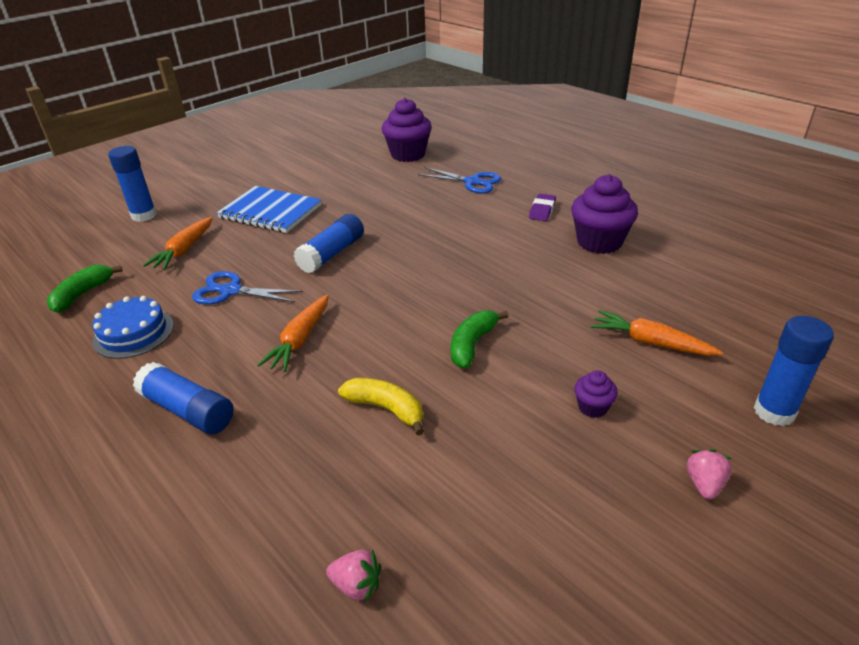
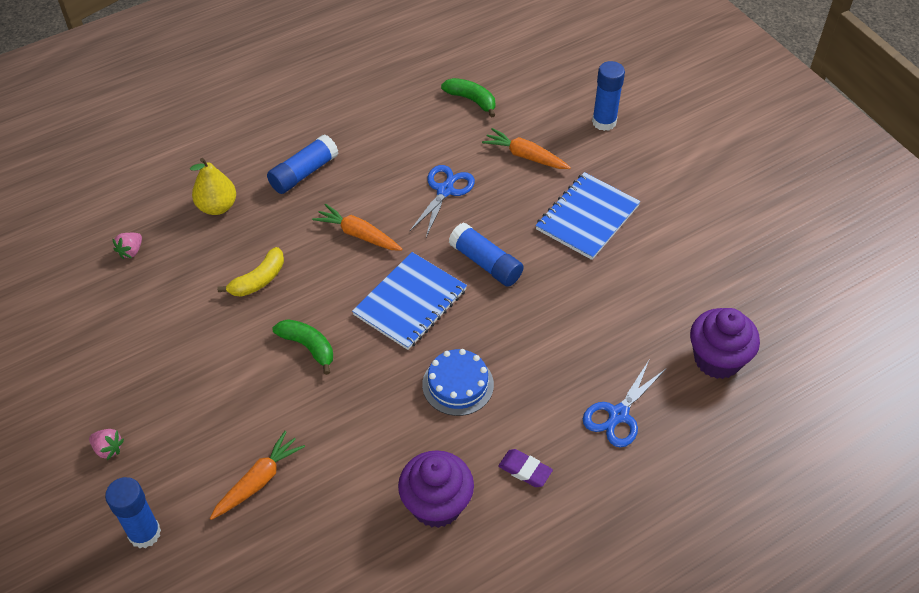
camera: 100 degrees right, 15 degrees up
(133, 333) = (405, 136): blue cake -> blue cake (458, 384)
(252, 492) = (217, 207): none -> yellow pear
(391, 288) = (410, 302): none -> blue notebook
(592, 407) = (204, 408): purple cupcake -> none

